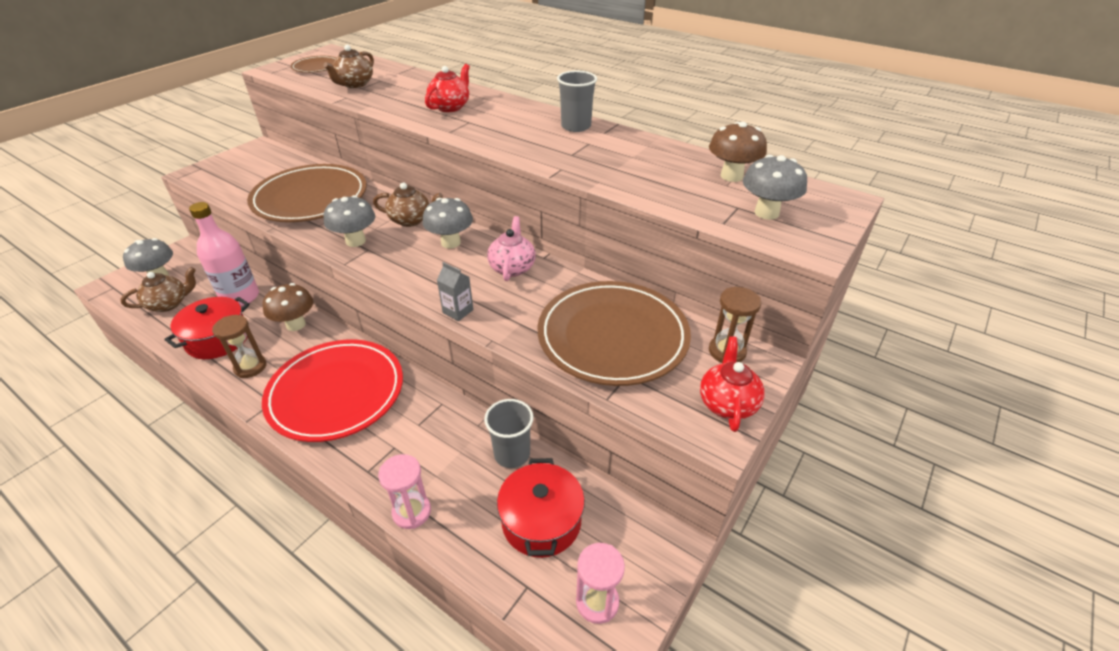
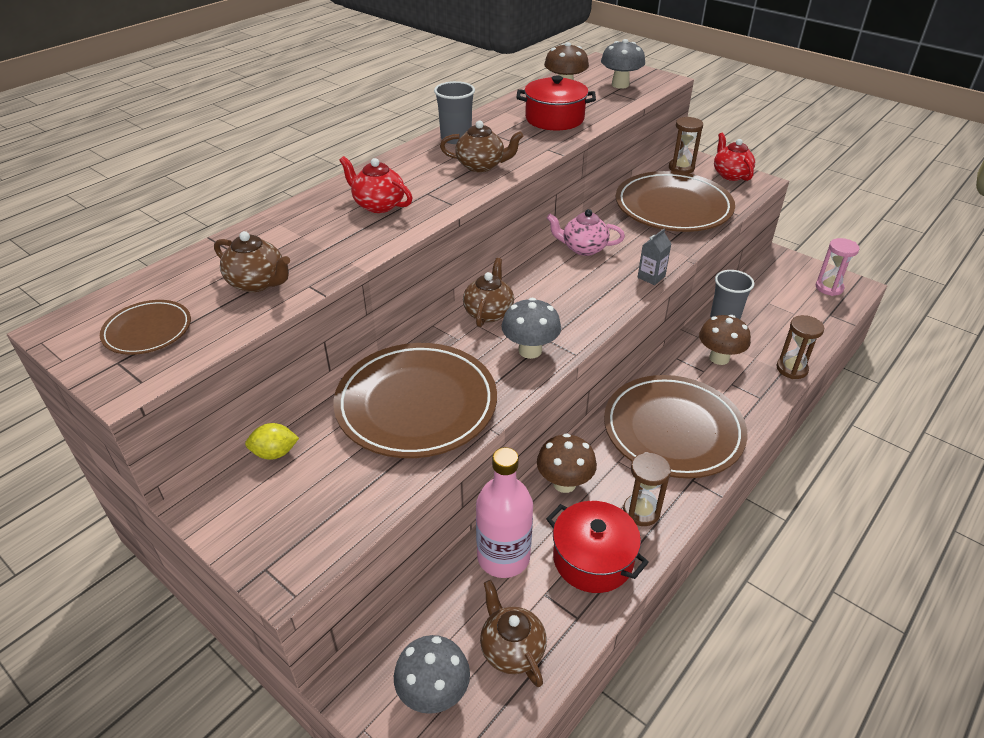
camera: 85 degrees left, 0 degrees up
(286, 159) = (275, 453): none -> yellow lemon
(336, 393) = (673, 430): red plate -> brown plate
(412, 512) = (791, 369): pink hourglass -> brown hourglass
(438, 440) = (719, 358): none -> brown mushroom
(451, 242) = (538, 284): grey mushroom -> none
(520, 140) = (481, 166): none -> brown teapot
(541, 521) = (779, 306): red pot -> red pot (554, 119)
(727, 403) = (730, 174): red teapot -> red teapot turned 60 degrees clockwise

